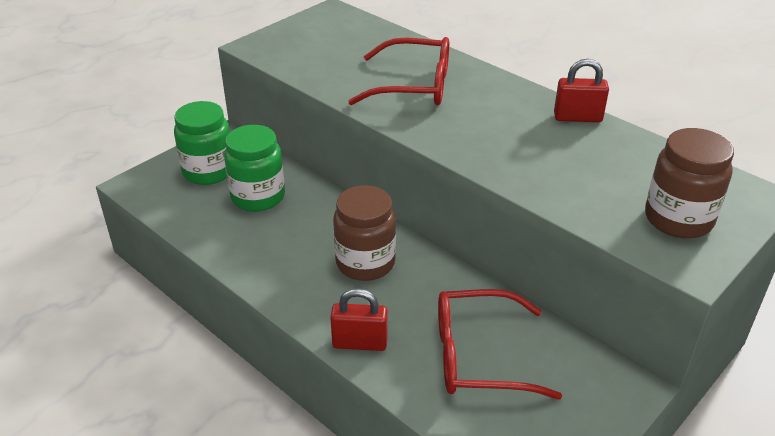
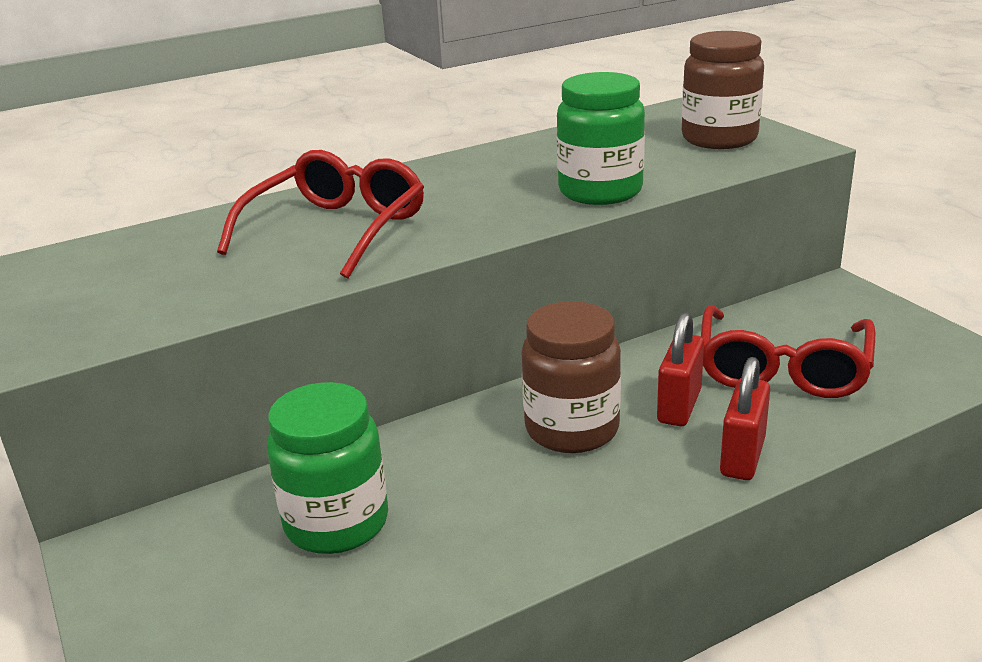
camera: 70 degrees left, 10 degrees down
(208, 171) = (204, 583): green jar -> green jar (600, 191)
(577, 118) = (501, 152): red padlock -> red padlock (679, 406)

